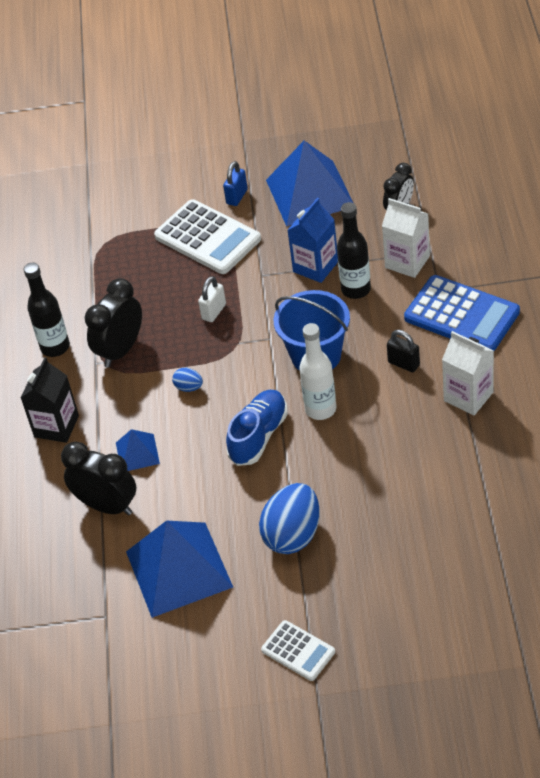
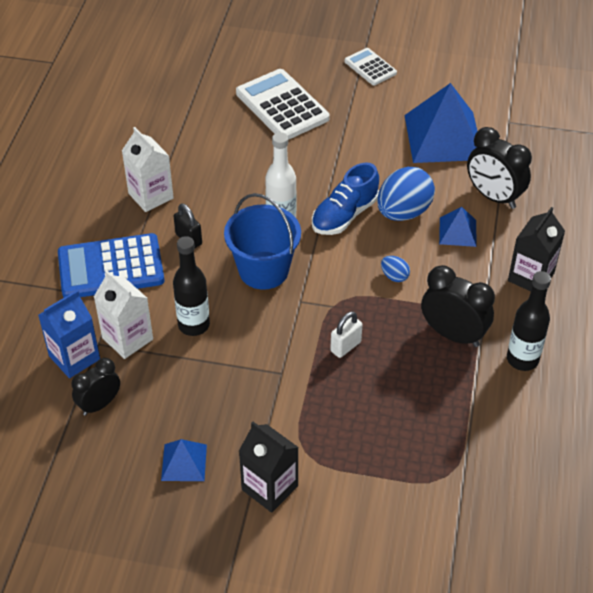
camera: 170 degrees left, 0 degrees up
(120, 350) = (453, 334): black clock -> black clock turned 105 degrees counterclockwise
(207, 238) = (323, 440): white calculator -> white calculator (282, 106)
(237, 197) = (269, 488): blue padlock -> black carton
(293, 535) = (345, 136): blue egg -> blue egg (403, 212)
(310, 193) = (184, 462): blue pyramid -> blue pyramid, size x0.48
(315, 266) = (221, 364): blue carton -> blue carton (74, 357)
(461, 315) = (111, 267): blue calculator -> blue calculator turned 60 degrees counterclockwise

